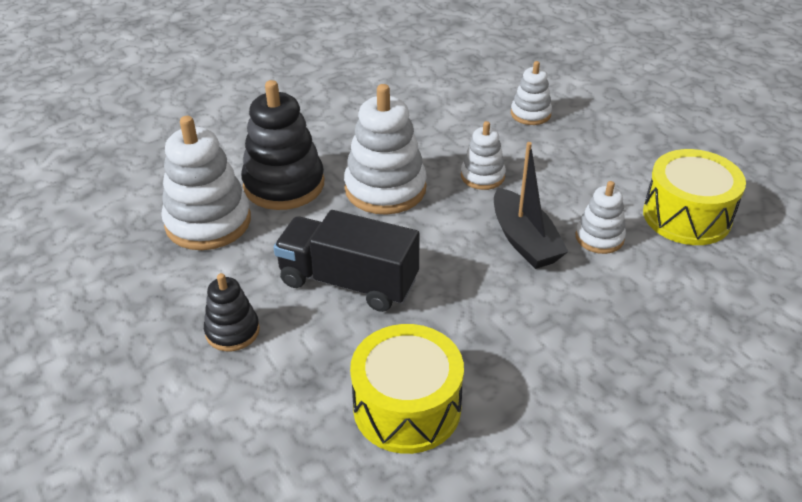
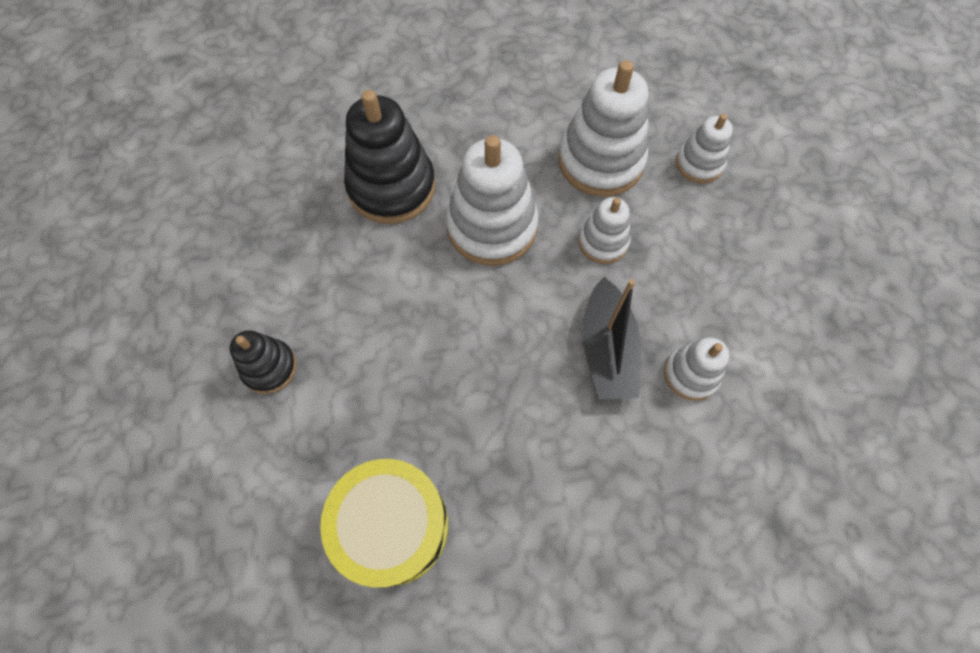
camera: 20 degrees right, 25 degrees up
(208, 222) = (299, 215): white stacking toy -> white stacking toy (600, 161)
(348, 281) = (403, 343): black truck -> none
(686, 216) = (806, 377): yellow drum -> none

